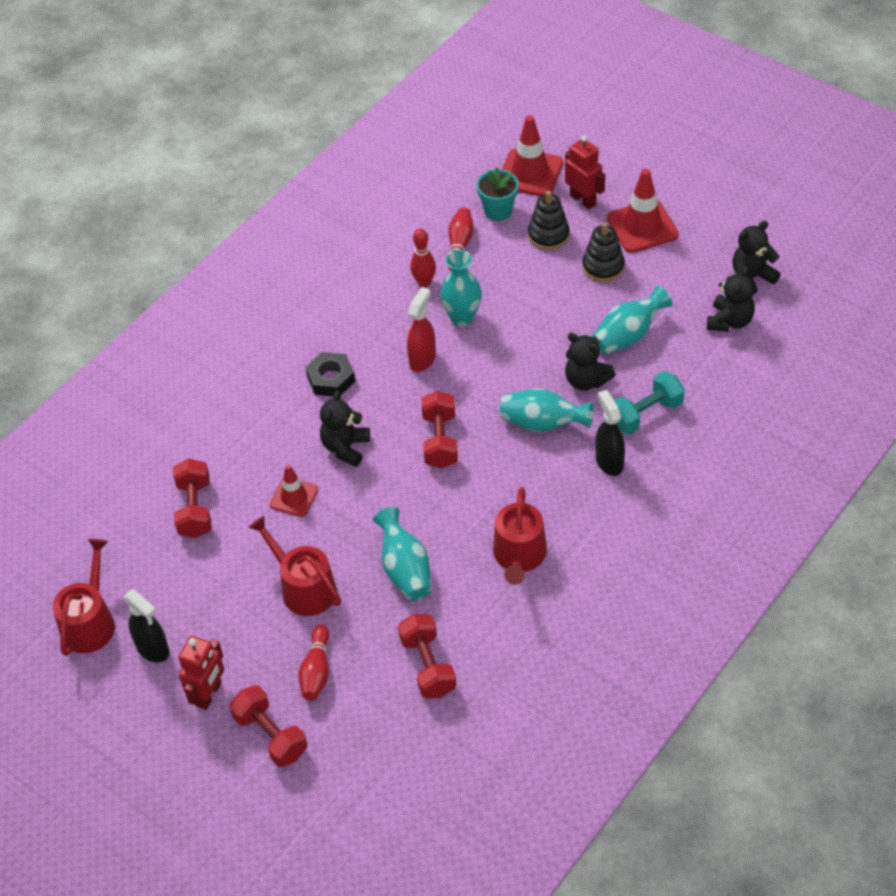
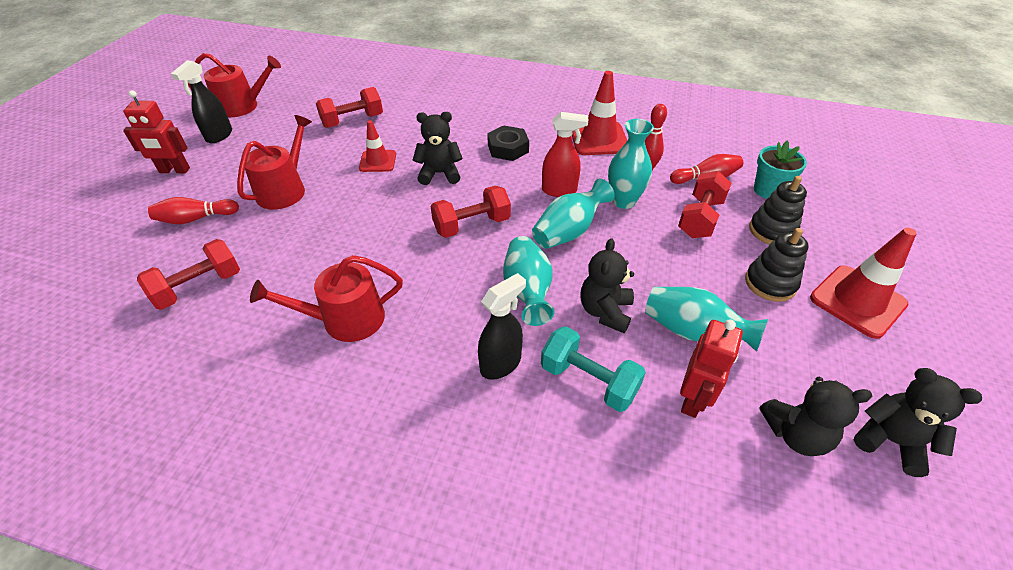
camera: 65 degrees right, 5 degrees down
(271, 735) = (128, 211): red dumbbell -> red dumbbell (700, 218)
(405, 569) = (314, 242): turquoise vase -> turquoise vase (569, 232)
(530, 173) = (834, 198): red traffic cone -> red traffic cone (599, 139)
(583, 200) = (842, 243): red robot -> red robot (693, 399)

